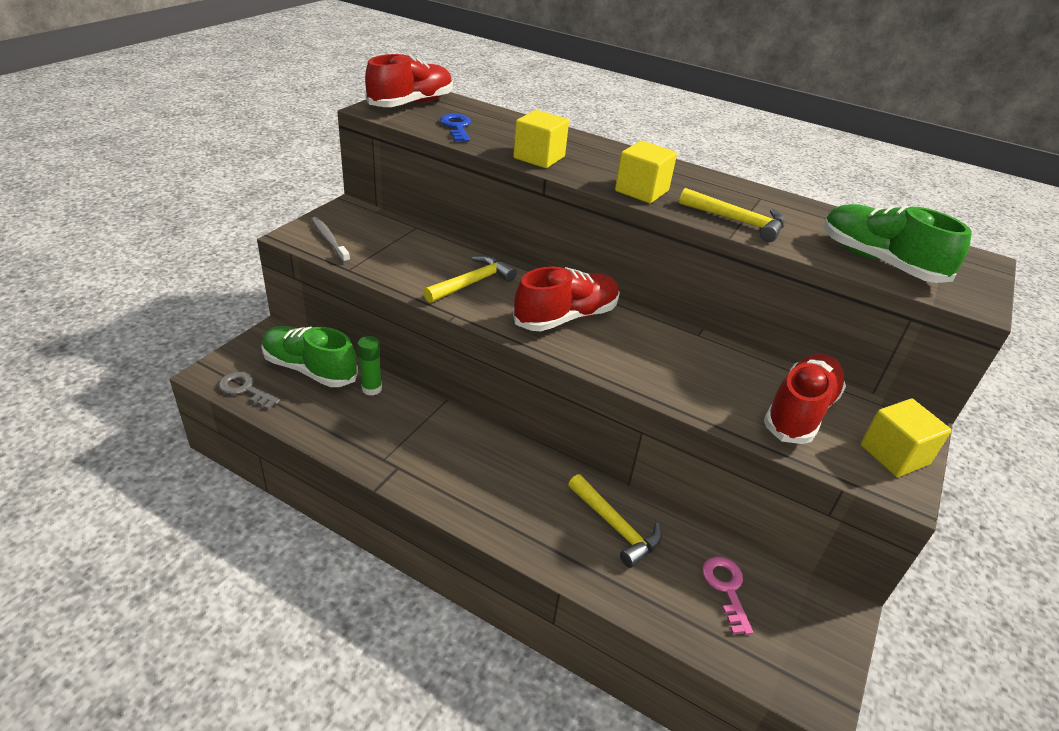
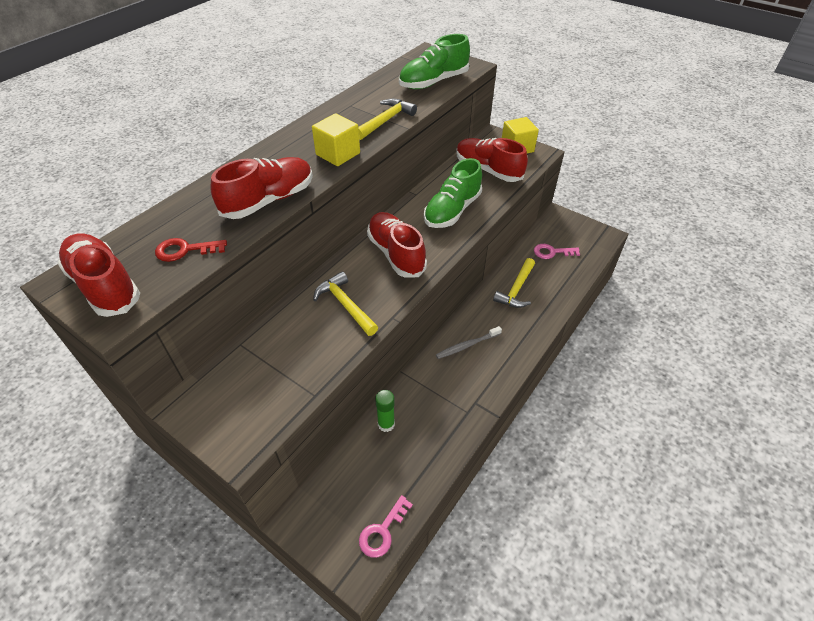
camera: 80 degrees left, 10 degrees up
(245, 389) = (382, 531): grey key -> pink key
(310, 369) = (356, 477): green shoe -> green shoe (452, 211)
(329, 240) = (254, 417): grey toothbrush -> grey toothbrush (467, 345)
(457, 127) = (185, 250): blue key -> red key
(539, 157) = (269, 200): yellow cube -> red shoe
(616, 527) = (516, 289): yellow hammer -> yellow hammer turned 150 degrees clockwise

